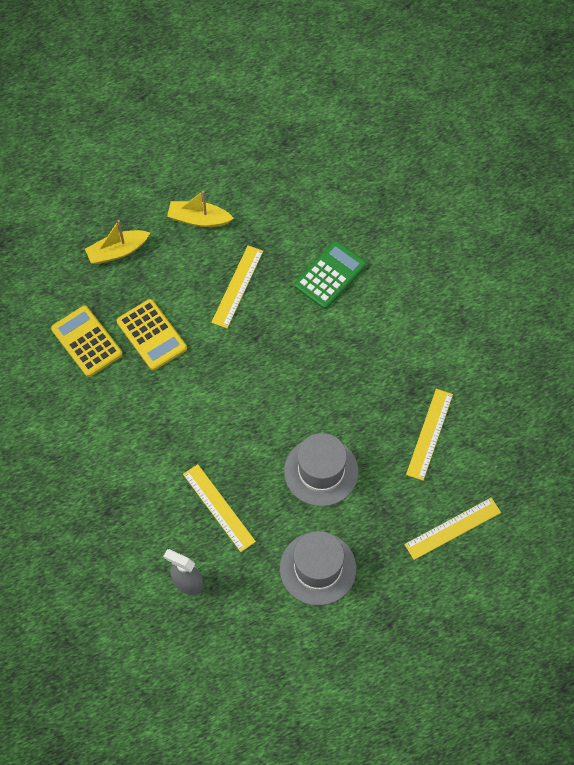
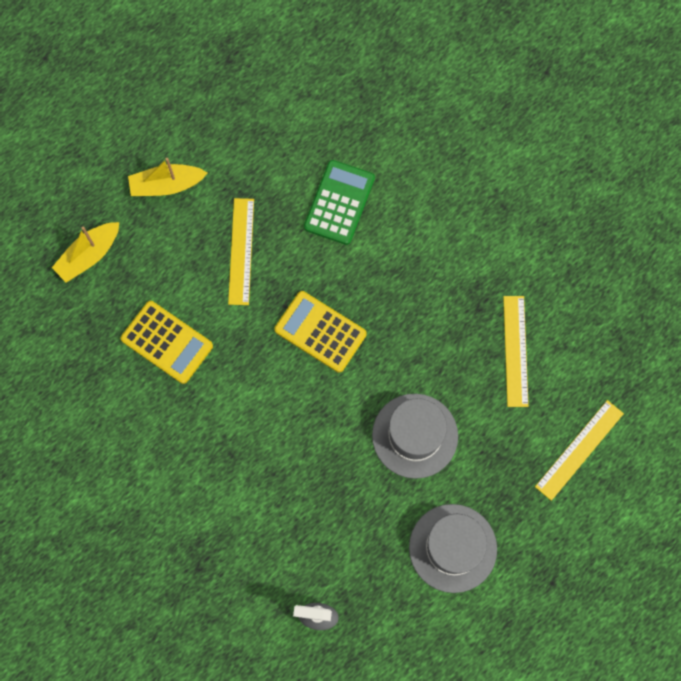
camera: 20 degrees left, 10 degrees up
(87, 341) = (96, 375): yellow calculator -> yellow calculator (320, 332)
(219, 507) = (319, 517): yellow ruler -> none

